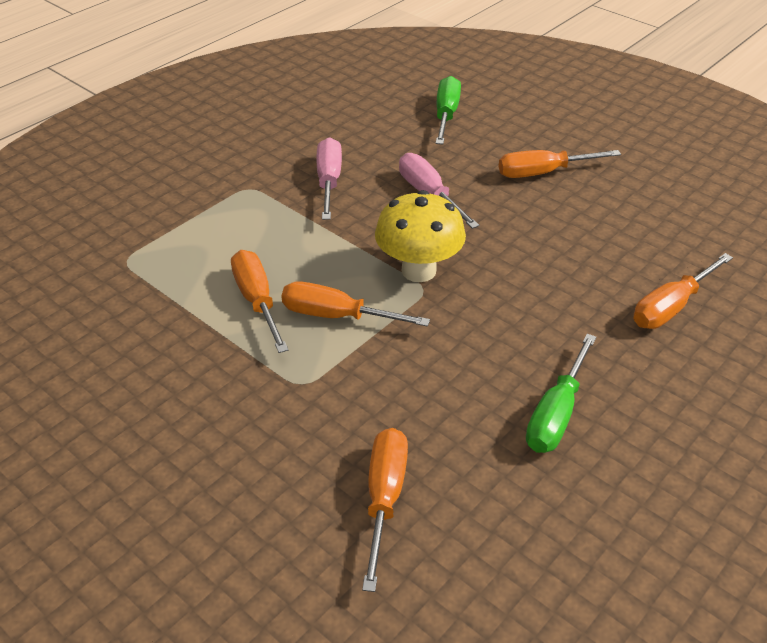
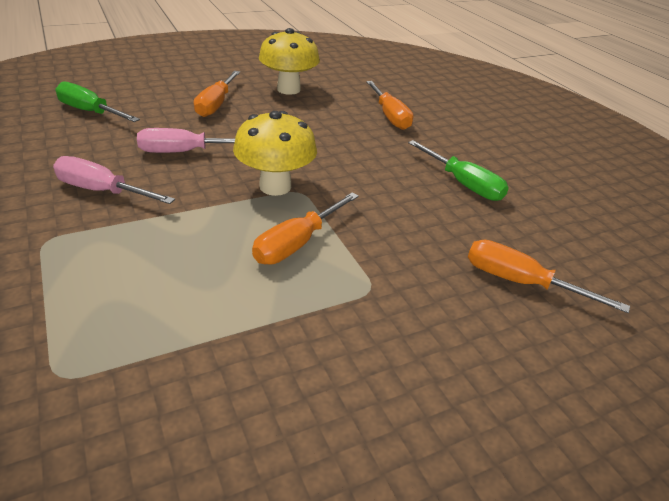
camera: 70 degrees left, 5 degrees down
(257, 300) = (234, 285): orange screwdriver -> none
(643, 205) = (288, 89): none -> yellow mushroom

